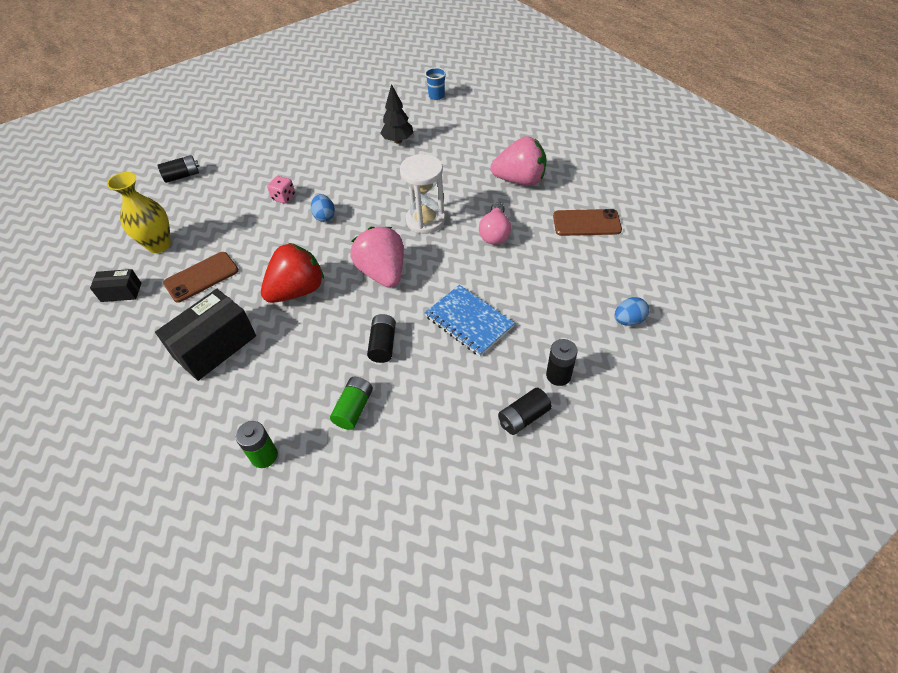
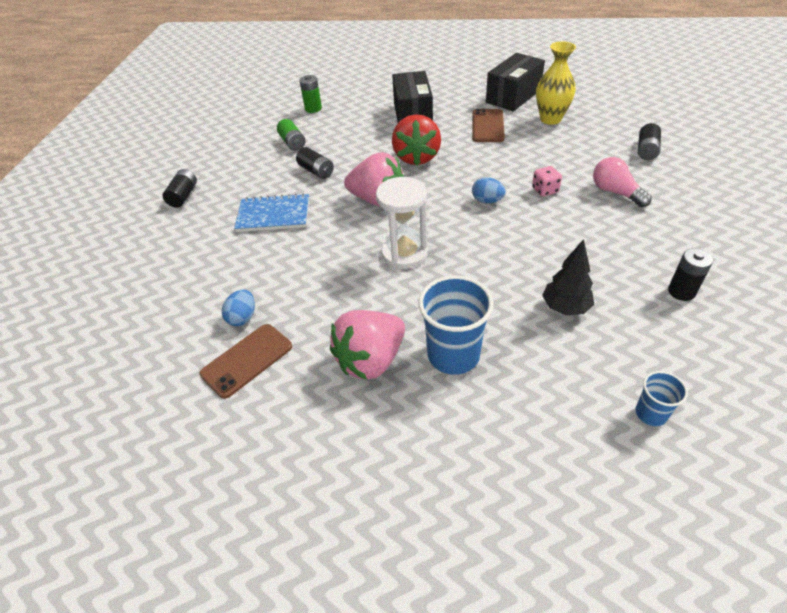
camera: 135 degrees right, 5 degrees down
(121, 292) = (513, 96): black box -> black box, size x1.85
(478, 157) = (453, 355): none -> blue cup
(495, 233) = (329, 286): pink light bulb -> pink light bulb (615, 192)
(558, 375) = (176, 227): black battery -> black battery (681, 291)
(628, 320) = (142, 294): blue egg -> blue egg (242, 317)

